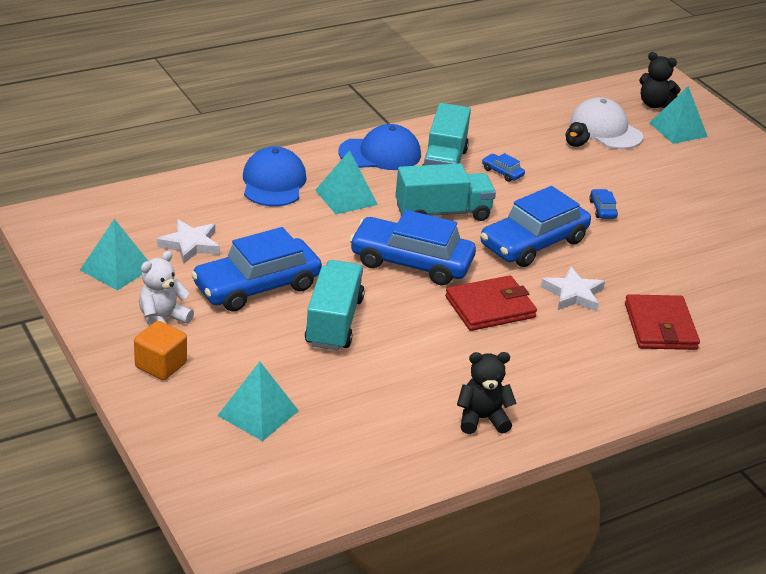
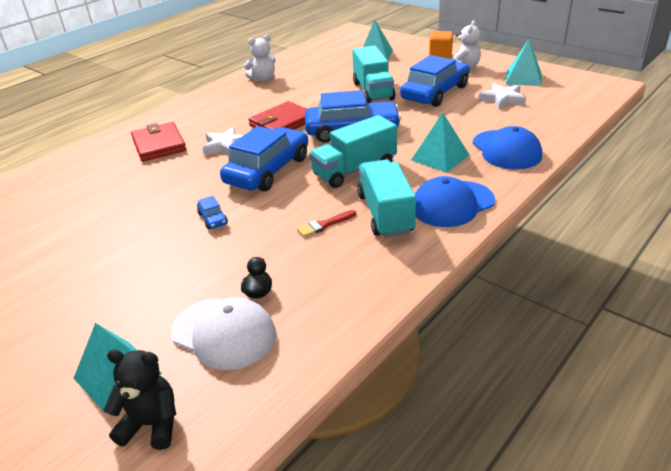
camera: 165 degrees right, 0 degrees up
(482, 419) = (263, 79): black teddy bear -> white teddy bear
(502, 172) = (324, 225): blue car -> red brush

